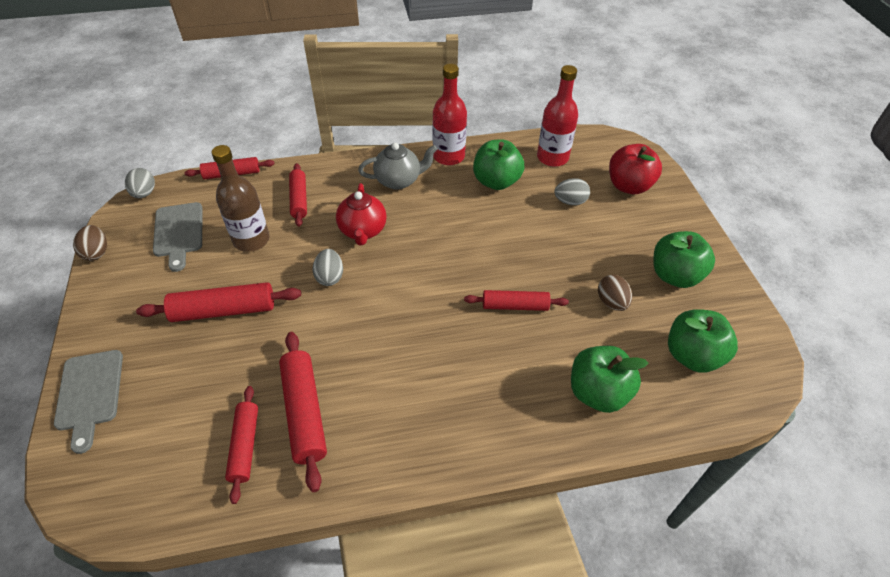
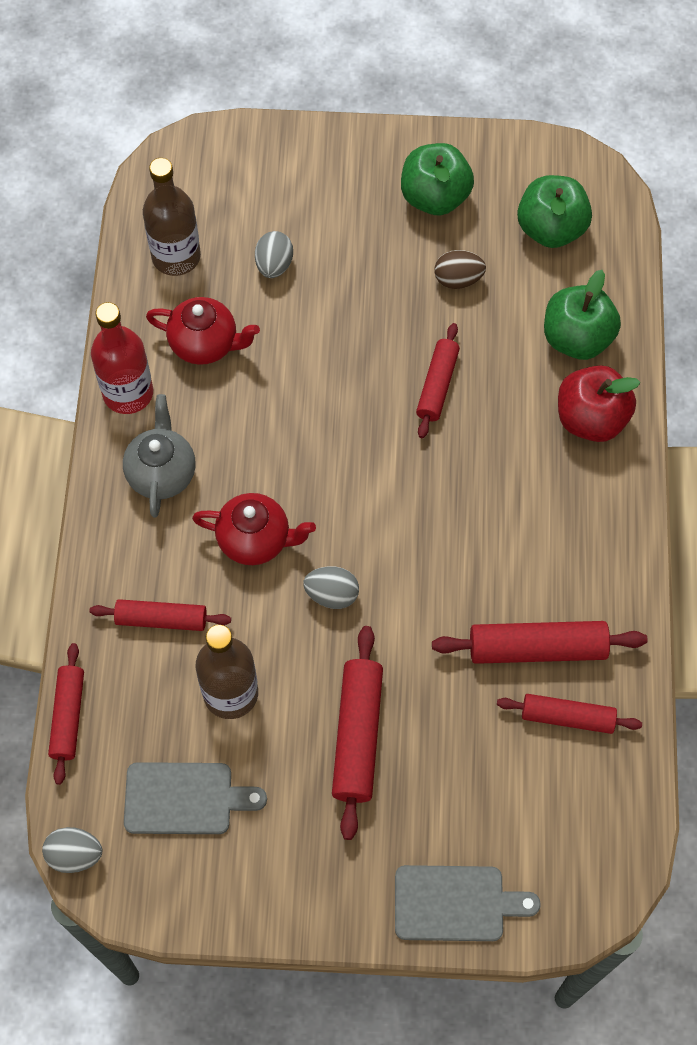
camera: 75 degrees left, 15 degrees up
(96, 252) = (195, 920): brown egg -> none
(496, 181) = (205, 344): green apple -> red teapot
(552, 157) = (176, 257): red bottle -> brown bottle
(628, 186) = (265, 184): red apple -> red apple (590, 419)

